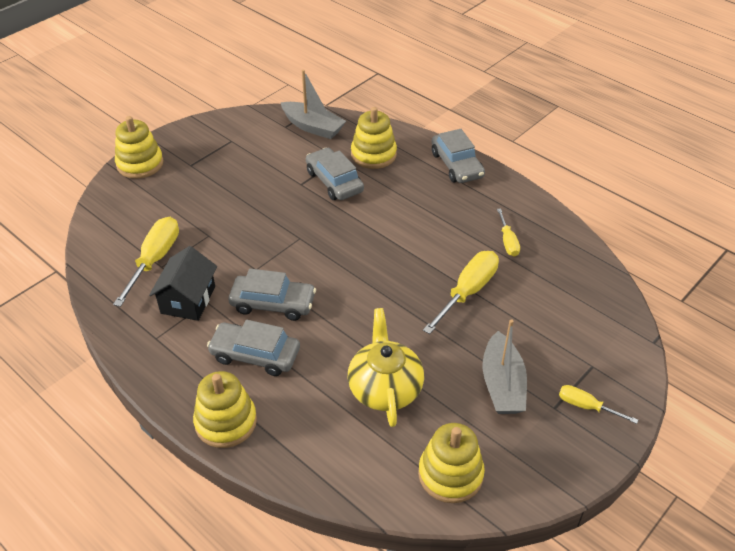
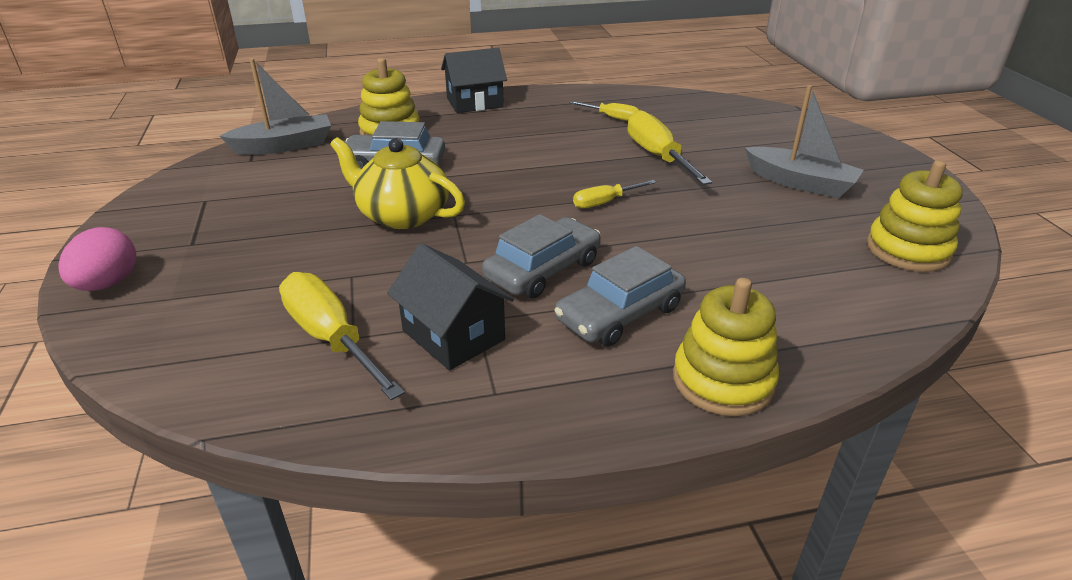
camera: 55 degrees left, 10 degrees down
(140, 164) = (108, 284): yellow stacking toy -> pink egg
(385, 388) = (754, 244): yellow teapot -> yellow teapot (402, 215)
(456, 165) = (475, 103): grey car -> black house
(587, 406) = (857, 157): yellow screwdriver -> yellow screwdriver (605, 202)

